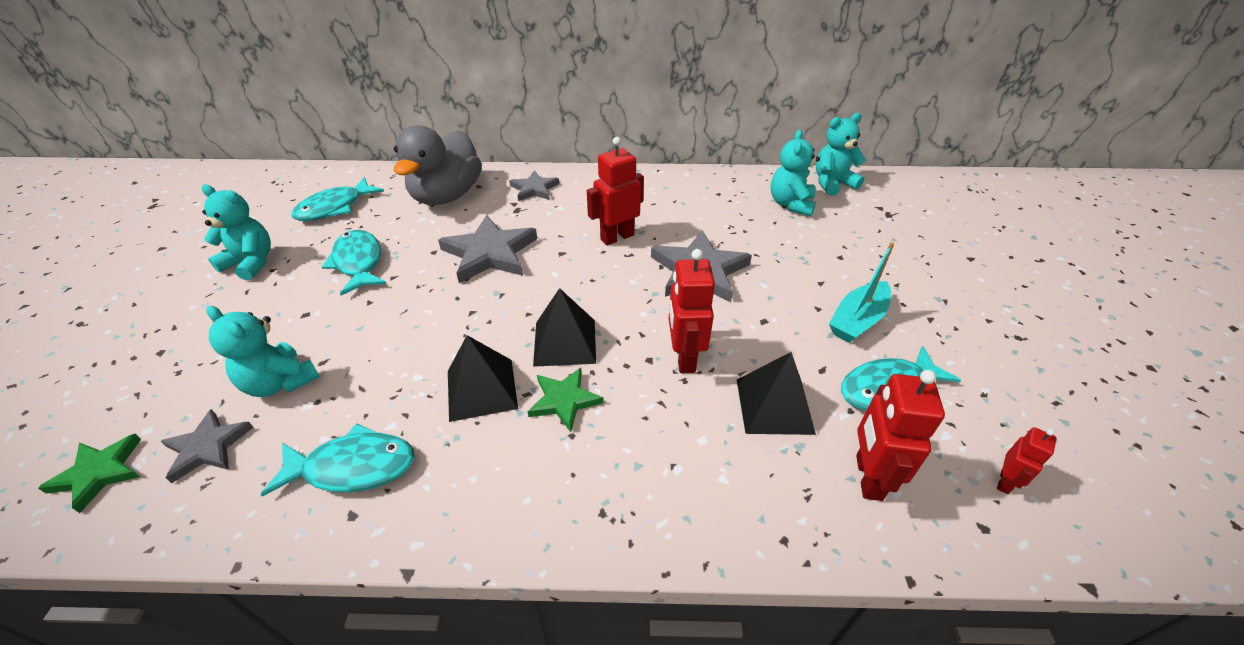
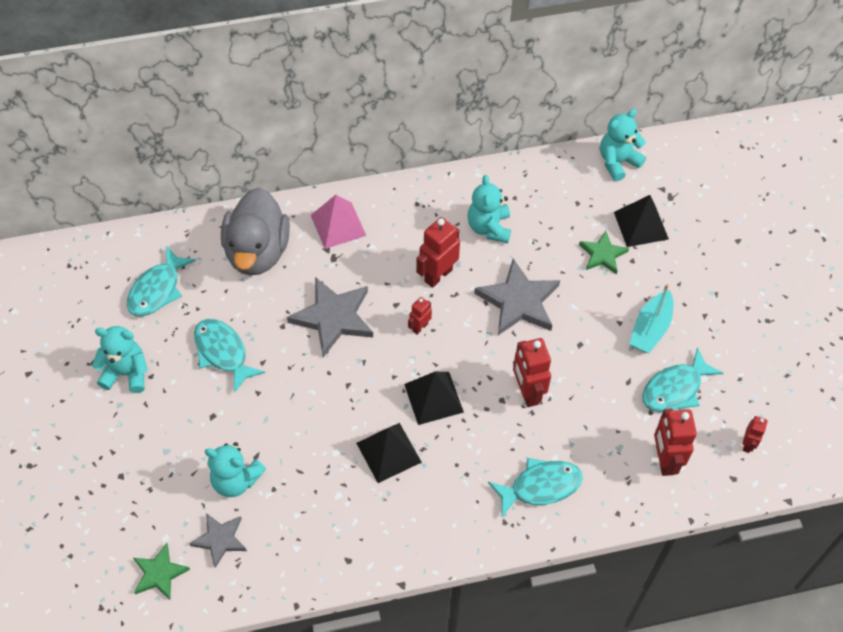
camera: 15 degrees left, 15 degrees up
(353, 467) = (330, 530): turquoise fish -> turquoise fish (540, 487)
(534, 189) = (338, 225): grey star -> pink pyramid
(564, 400) = (452, 448): green star -> green star (602, 254)
(578, 275) = (420, 327): none -> red robot
(774, 405) = (598, 420): black pyramid -> black pyramid (641, 225)
(791, 204) = (583, 200): turquoise teddy bear -> turquoise teddy bear (489, 227)

